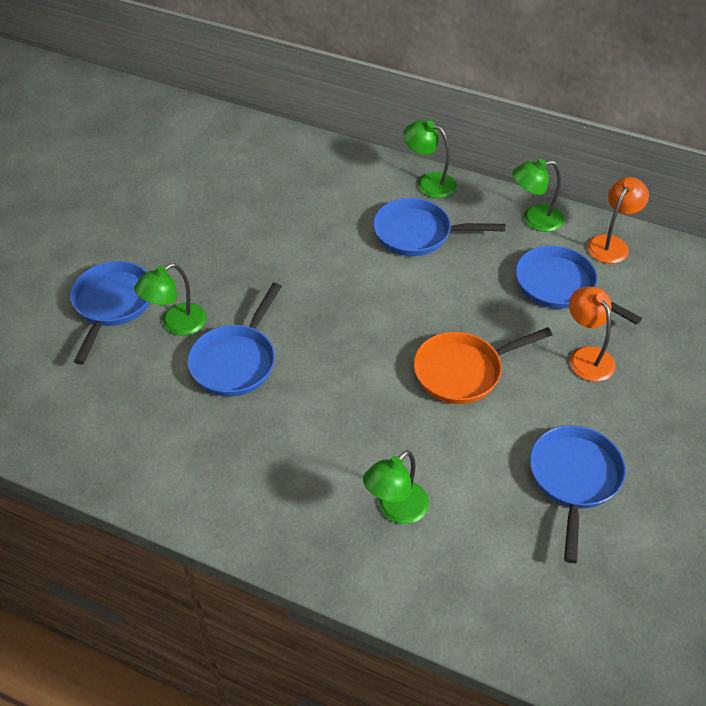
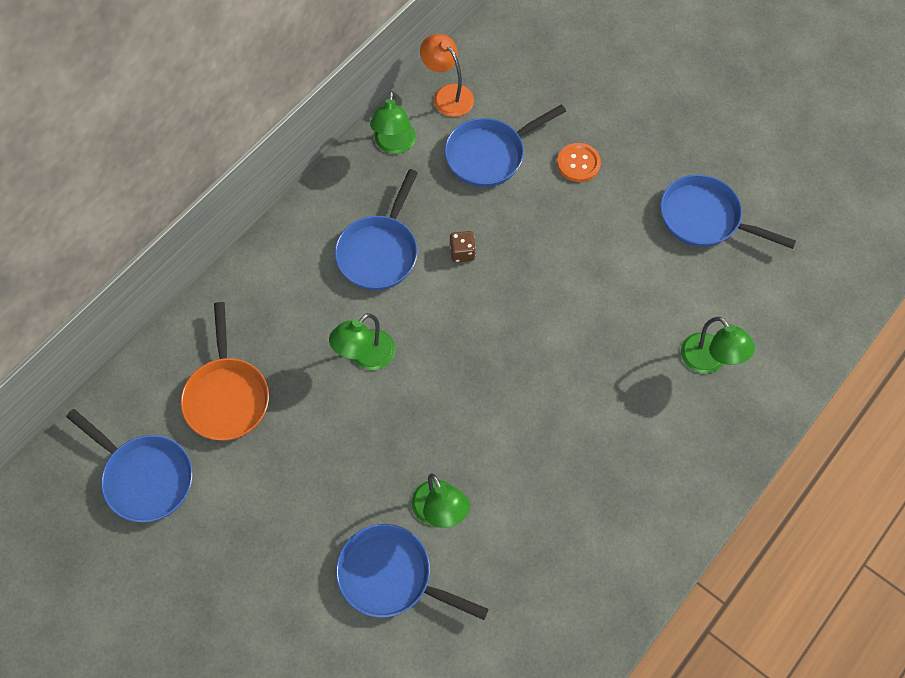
camera: 75 degrees left, 15 degrees up
(236, 361) = (507, 461): blue pan -> blue pan (145, 477)
(429, 183) = (307, 220): green lamp -> green lamp (365, 357)
(441, 288) = (462, 252): none -> brown dice
(463, 371) = (570, 265): orange pan -> orange pan (227, 396)
(586, 356) = (578, 163): orange lamp -> orange button

